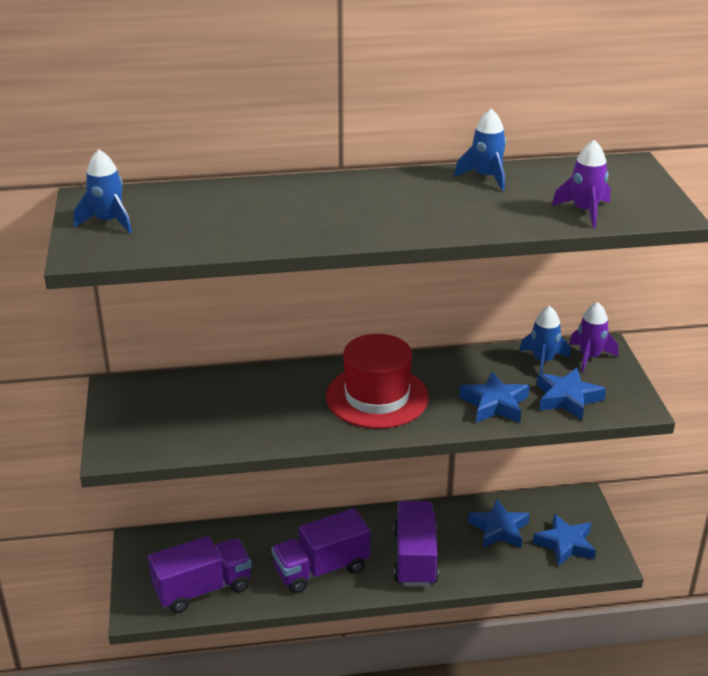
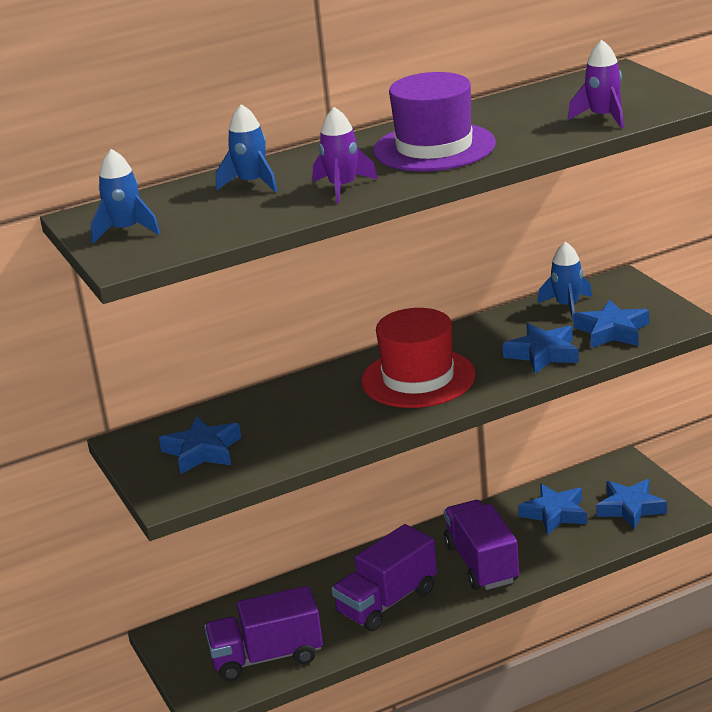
camera: 15 degrees left, 5 degrees down
(166, 415) = (202, 451): none -> blue star
(203, 589) = (267, 657): purple truck -> purple truck turned 150 degrees counterclockwise
(416, 204) = (434, 147): none -> purple hat
(486, 177) = (485, 111): blue rocket -> blue rocket (252, 183)
(589, 357) = (611, 291): purple rocket -> purple rocket (342, 187)

